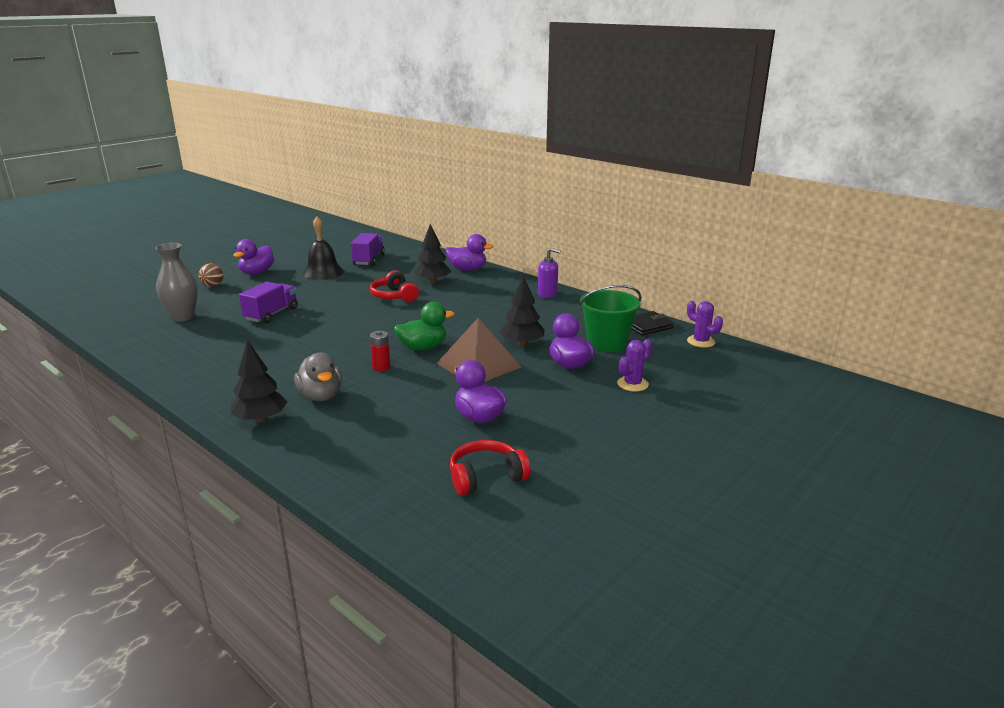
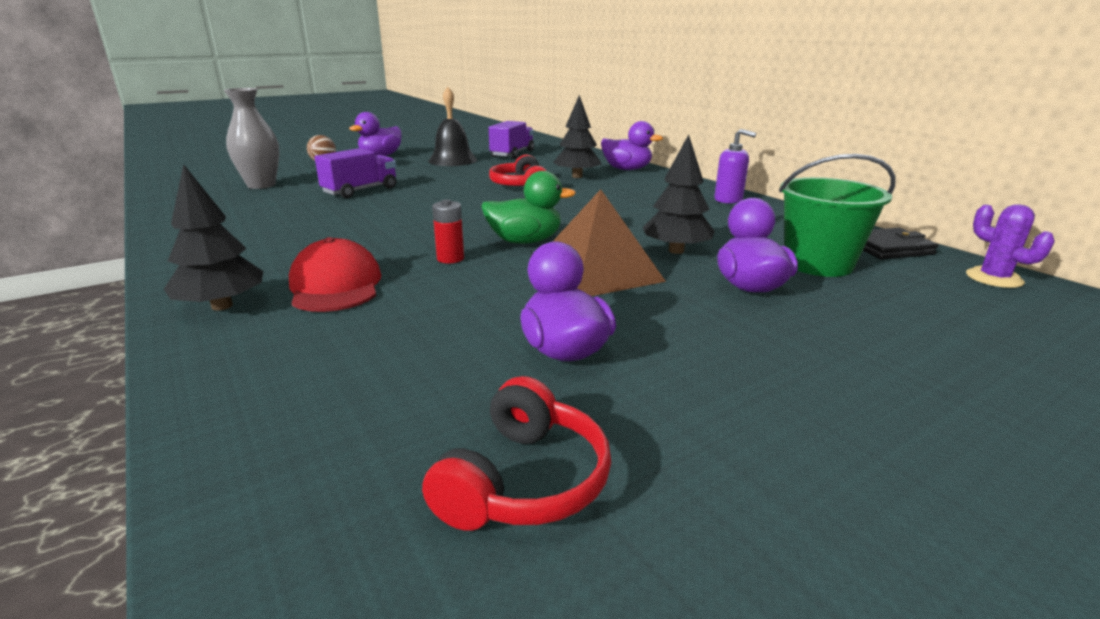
camera: 15 degrees right, 0 degrees up
(321, 396) = (335, 285): grey duck -> red cap
(486, 477) = (524, 481): red headphones -> red headphones turned 120 degrees clockwise
(632, 384) = (869, 331): purple cactus -> none

